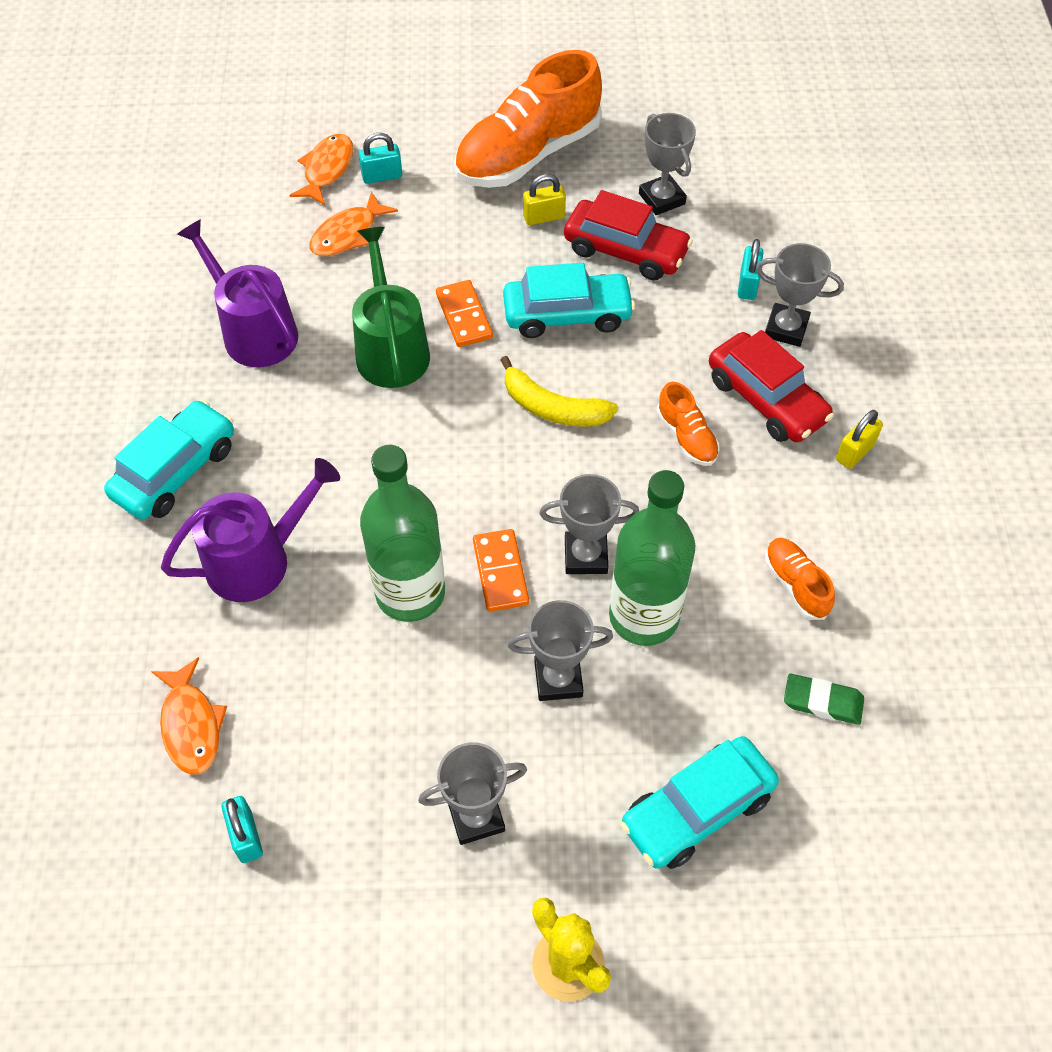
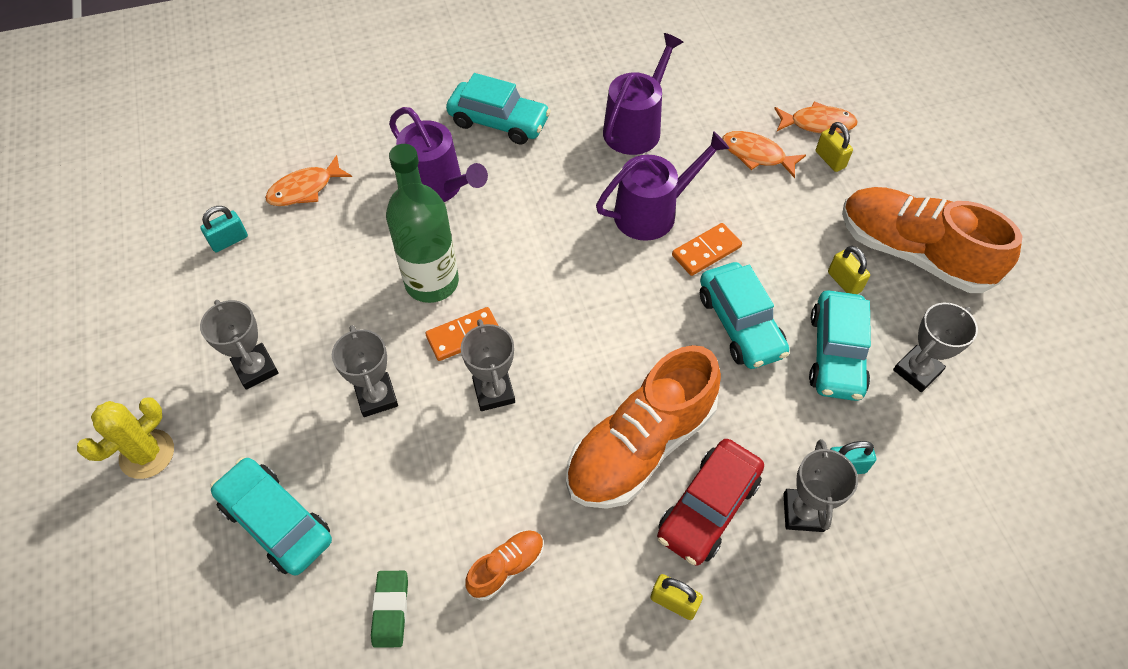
camera: 75 degrees right, 0 degrees up
(382, 176) = (830, 159): turquoise padlock -> yellow padlock
(391, 349) = (652, 212): green watering can -> purple watering can
(553, 408) = (635, 336): yellow banana -> none
(625, 250) = (836, 354): red car -> turquoise car
(644, 616) = (446, 447): green bottle -> none
(686, 437) = (640, 446): orange shoe -> orange shoe, size x2.24

